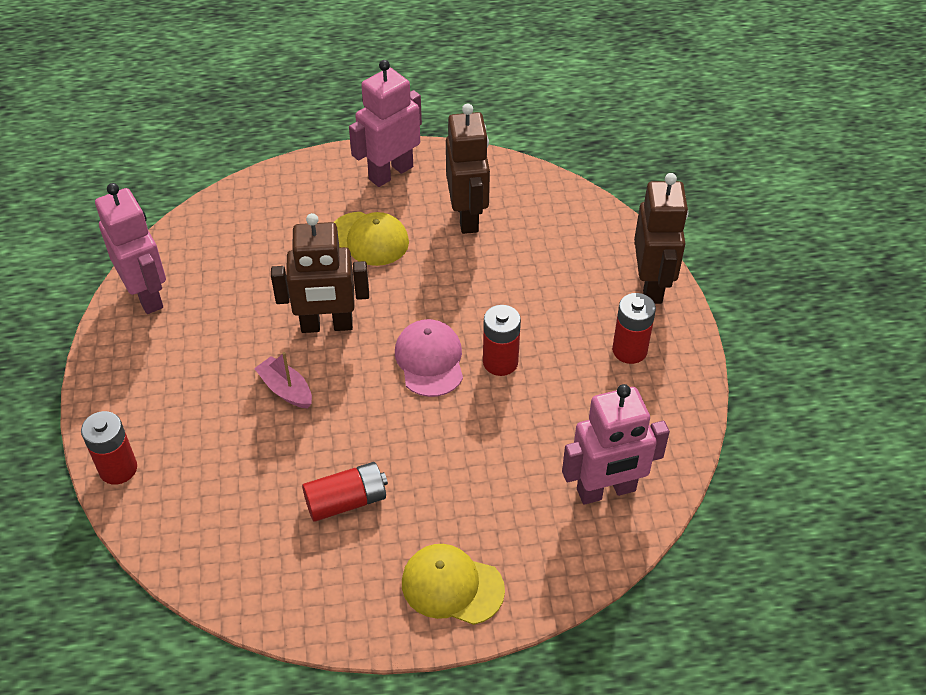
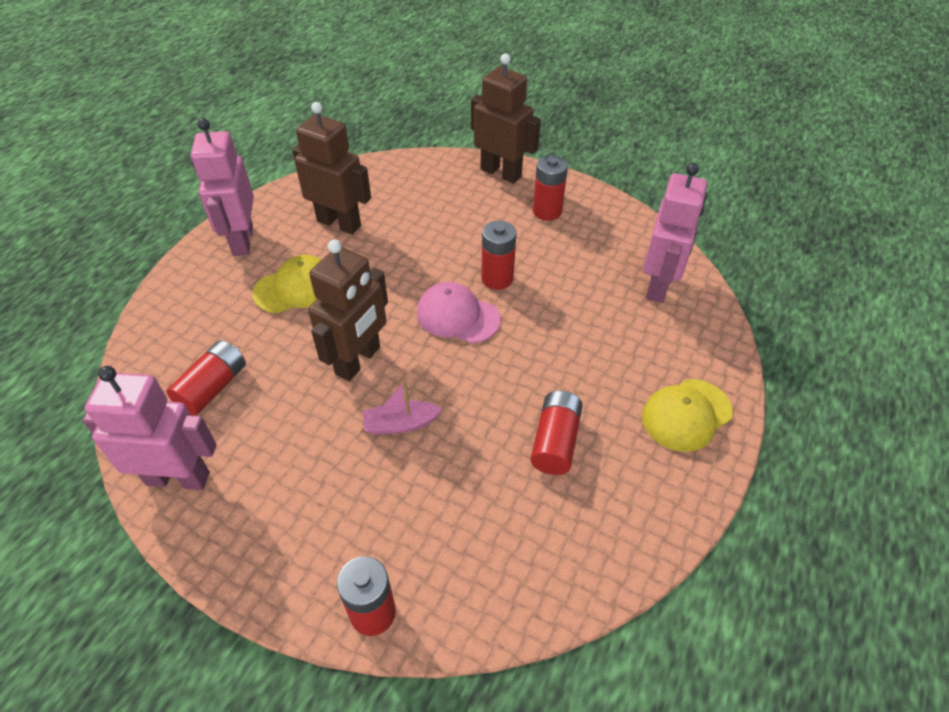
camera: 55 degrees left, 0 degrees up
(234, 259) = (213, 387): none -> red battery

